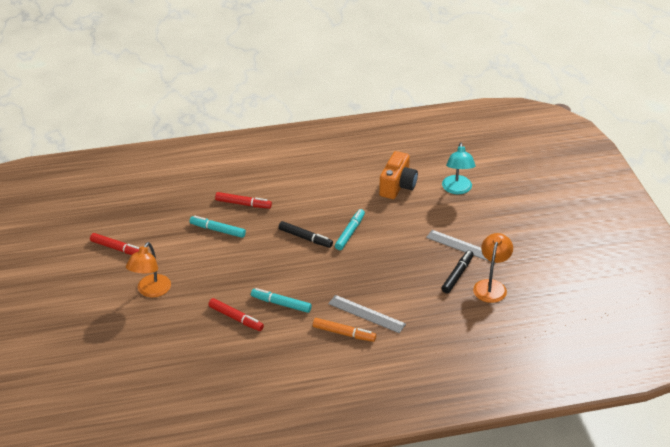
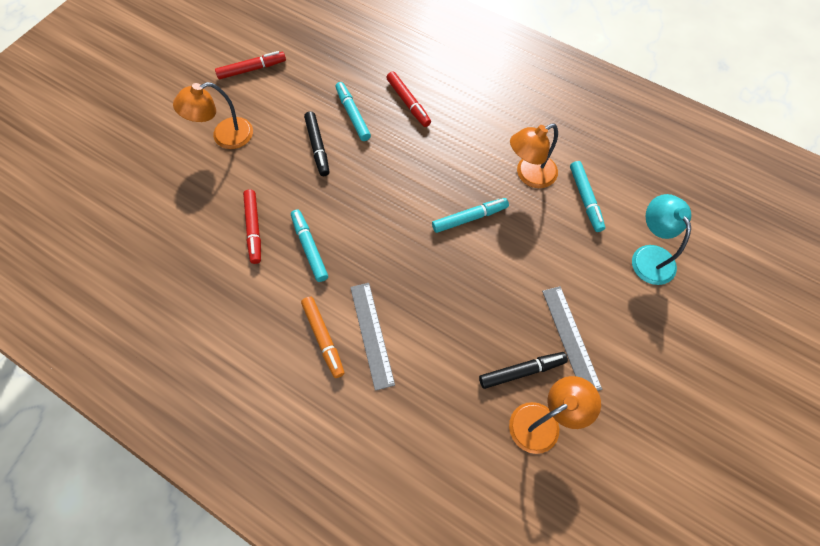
camera: 45 degrees right, 25 degrees up
(117, 249) = (252, 69): red marker -> red marker turned 90 degrees counterclockwise
(305, 238) = (419, 188): black marker -> black marker (317, 147)
(356, 194) = (529, 175): none -> orange lamp
(397, 186) = (585, 199): orange camera -> turquoise marker
(457, 189) = (649, 256): turquoise lamp -> turquoise lamp turned 120 degrees clockwise

